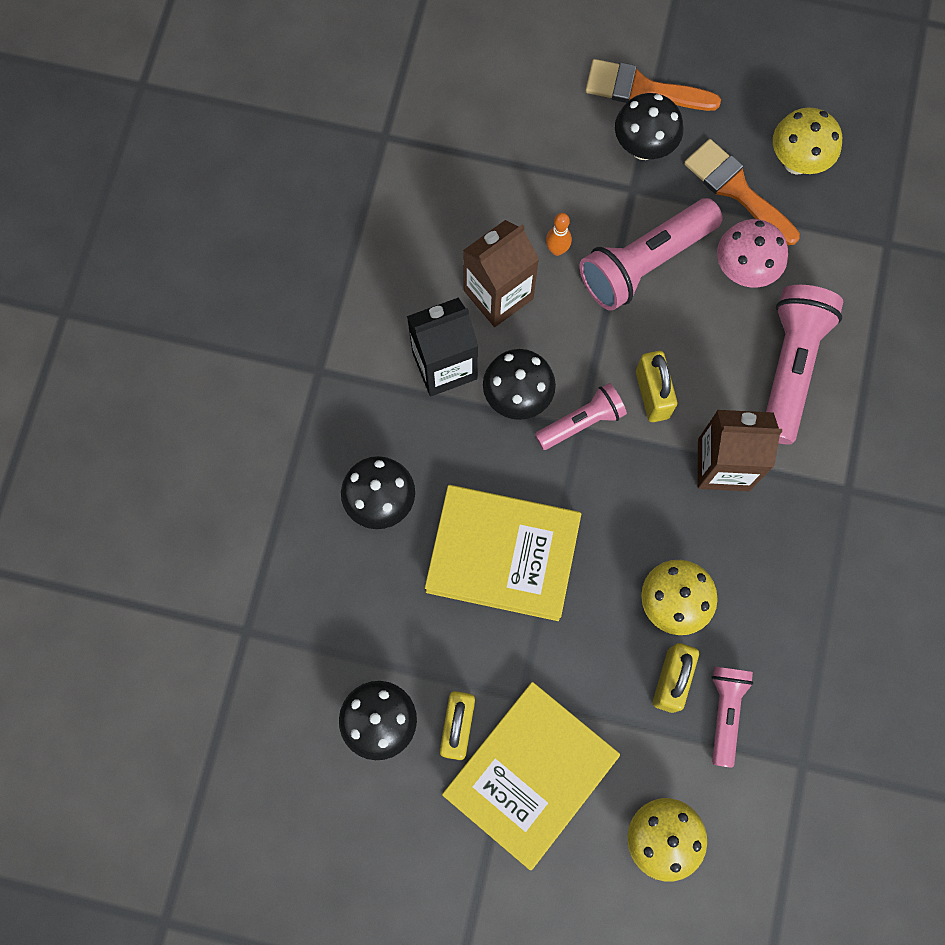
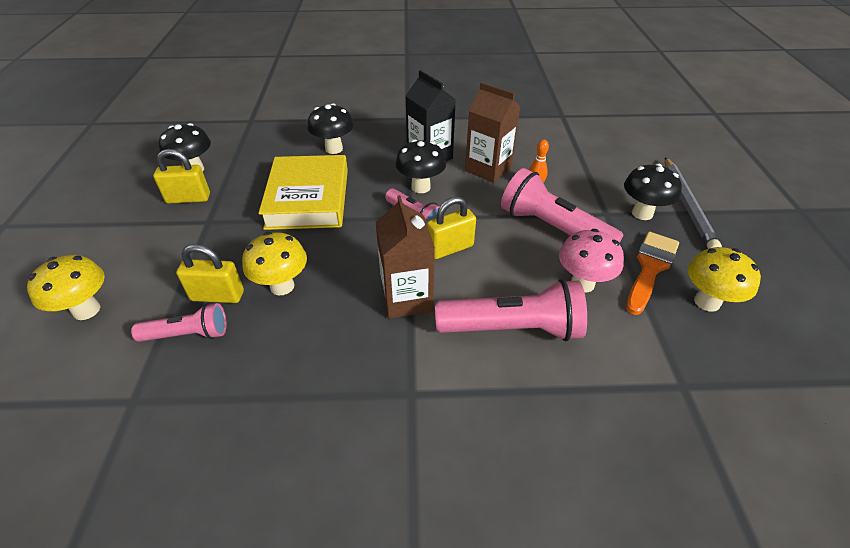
camera: 75 degrees right, 30 degrees down
(530, 774) = (150, 234): yellow book -> none
(642, 89) = (687, 205): orange brush -> grey pencil

